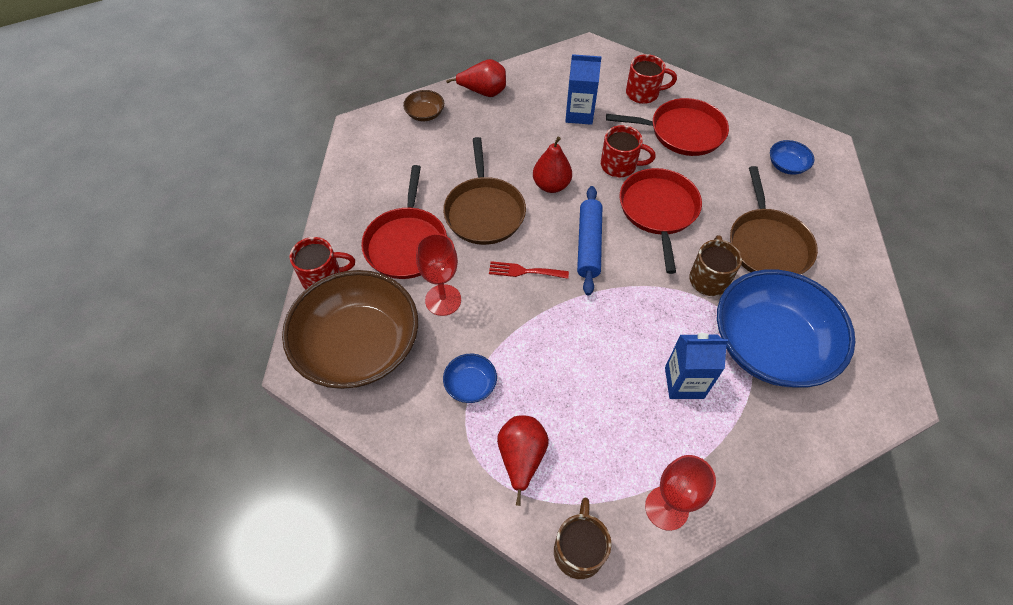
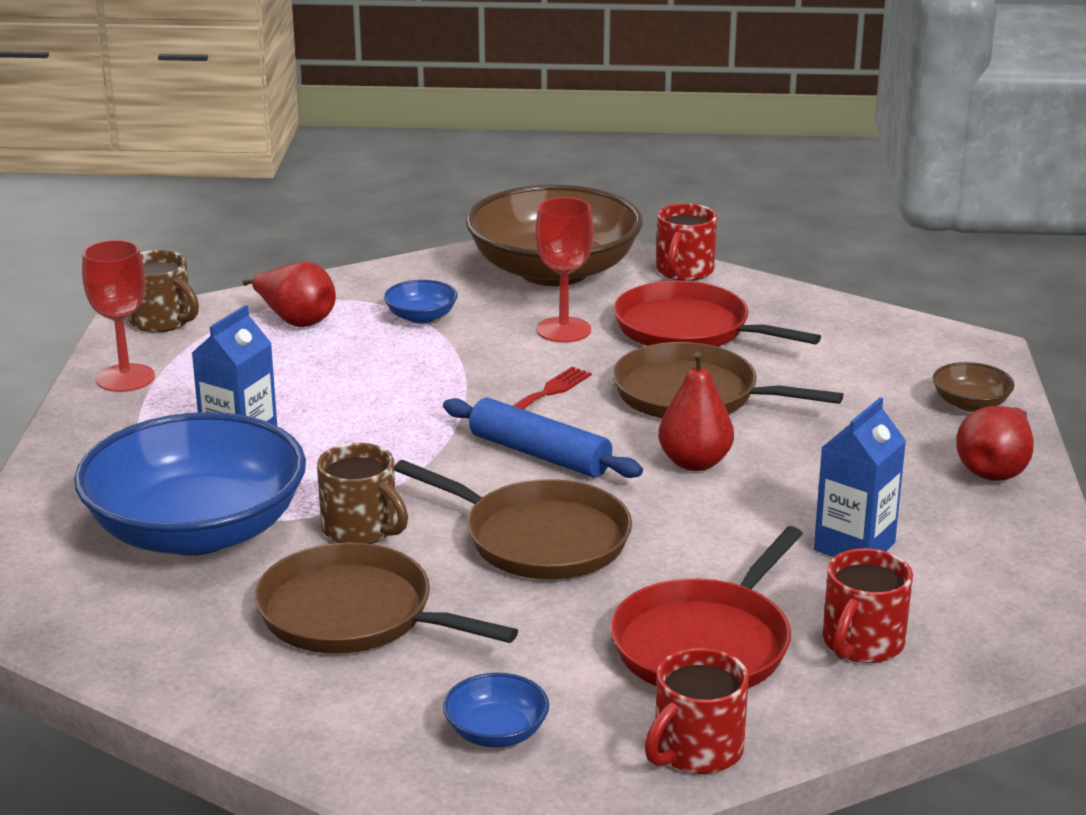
camera: 120 degrees right, 30 degrees down
(619, 165) = (679, 540): red mug -> red mug (696, 751)
(658, 211) = (539, 538): red pan -> brown pan

